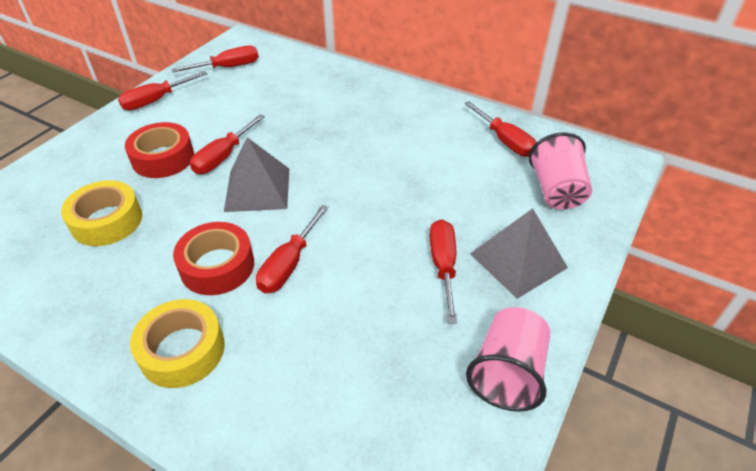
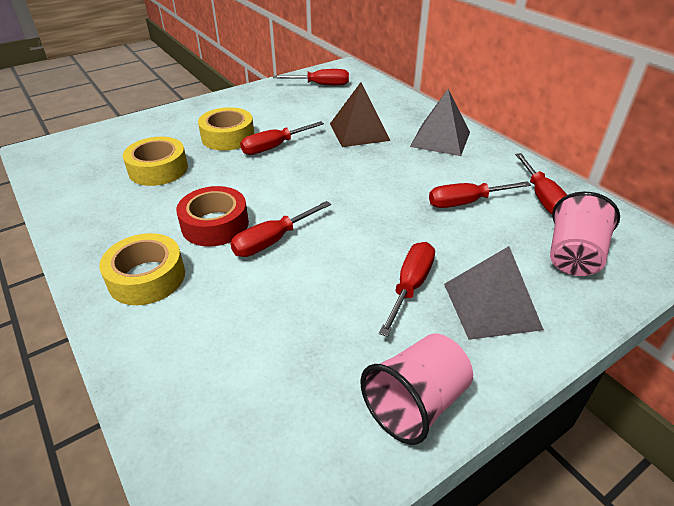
camera: 25 degrees right, 5 degrees down
(156, 100) = (250, 96): red screwdriver -> red screwdriver (466, 202)
(163, 158) = (228, 137): red tape -> yellow tape
(258, 189) = (285, 177): grey pyramid -> grey pyramid (440, 139)
(302, 115) = (359, 132): none -> brown pyramid

